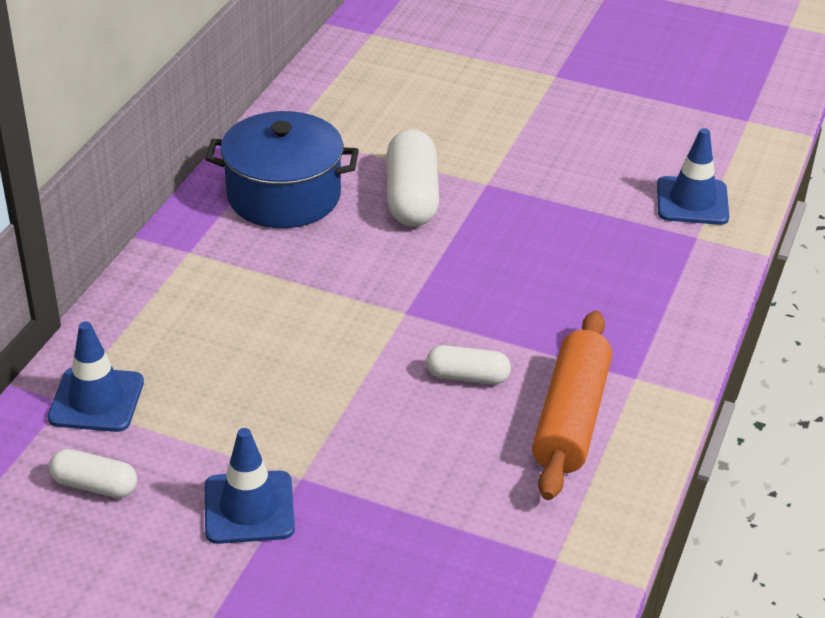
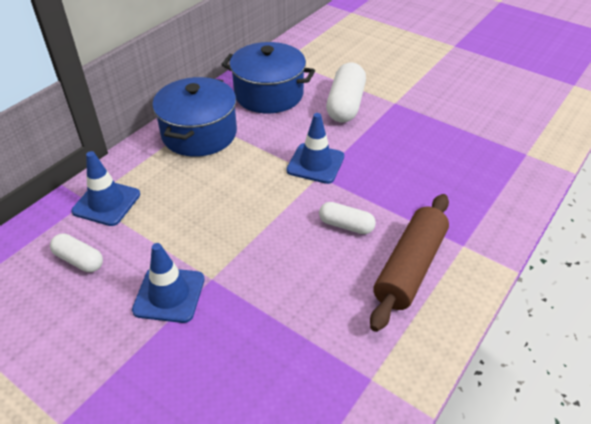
camera: 15 degrees right, 5 degrees up
(196, 275) = (199, 134): none -> blue pot
(571, 418) = (410, 267): orange rolling pin -> brown rolling pin
(692, 201) = (527, 130): blue traffic cone -> blue traffic cone (315, 163)

